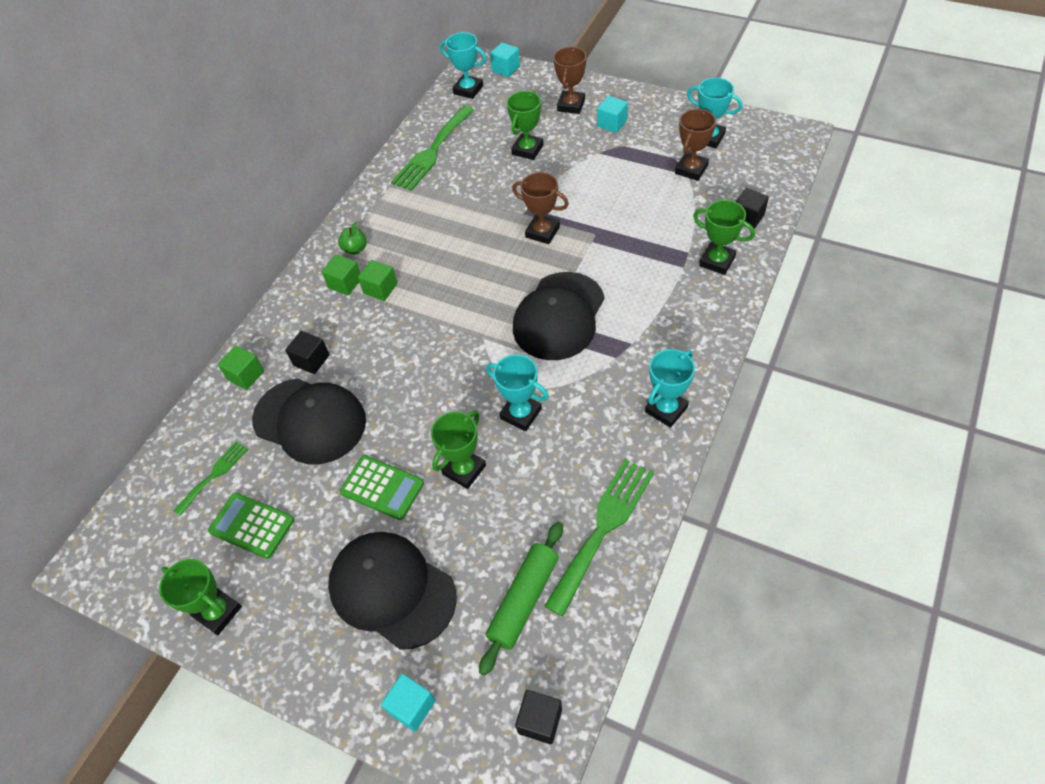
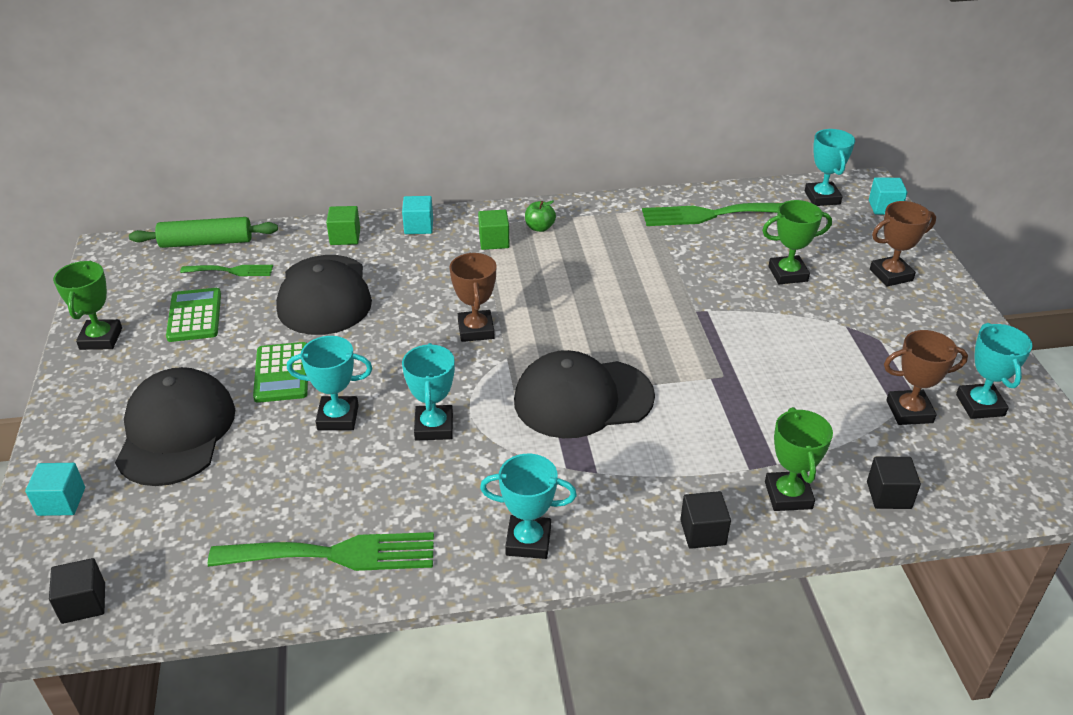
camera: 50 degrees right, 15 degrees down
(311, 360) = (390, 264): black cube -> black cube (703, 532)
(380, 289) = (507, 264): green cube -> none
(464, 470) = (338, 417): green trophy -> turquoise trophy
(524, 600) = (213, 529): green rolling pin -> green rolling pin (206, 242)
(542, 232) = (685, 336): brown trophy -> brown trophy (476, 330)
(612, 123) = (902, 316): turquoise cube -> turquoise cube (418, 226)

